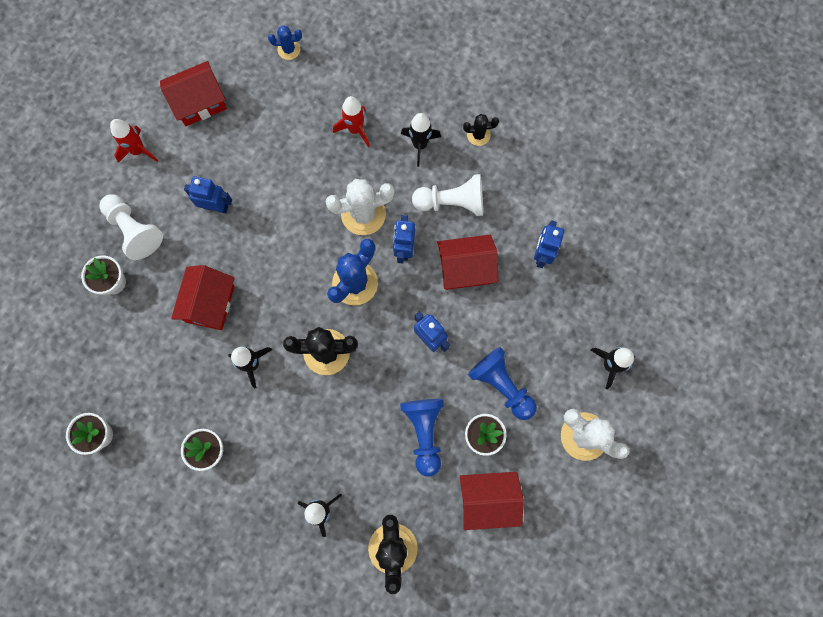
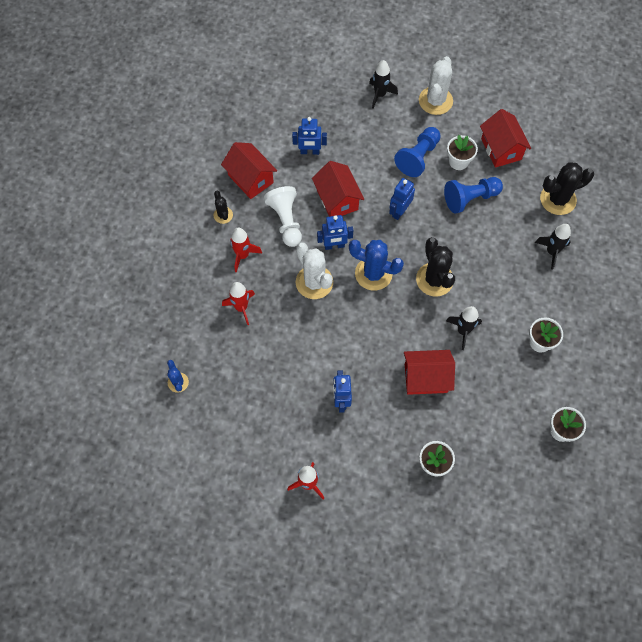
camera: 105 degrees left, 10 degrees down
(134, 230) = (382, 462): white pawn -> none
(199, 103) = (248, 444): red house -> red house (250, 179)
(420, 145) = (243, 255): black rocket -> red rocket

